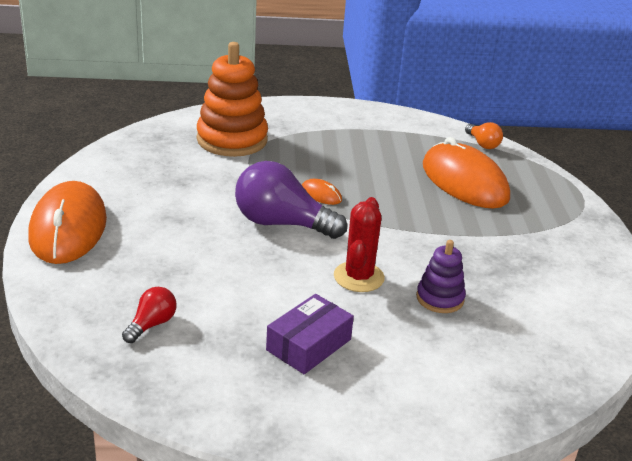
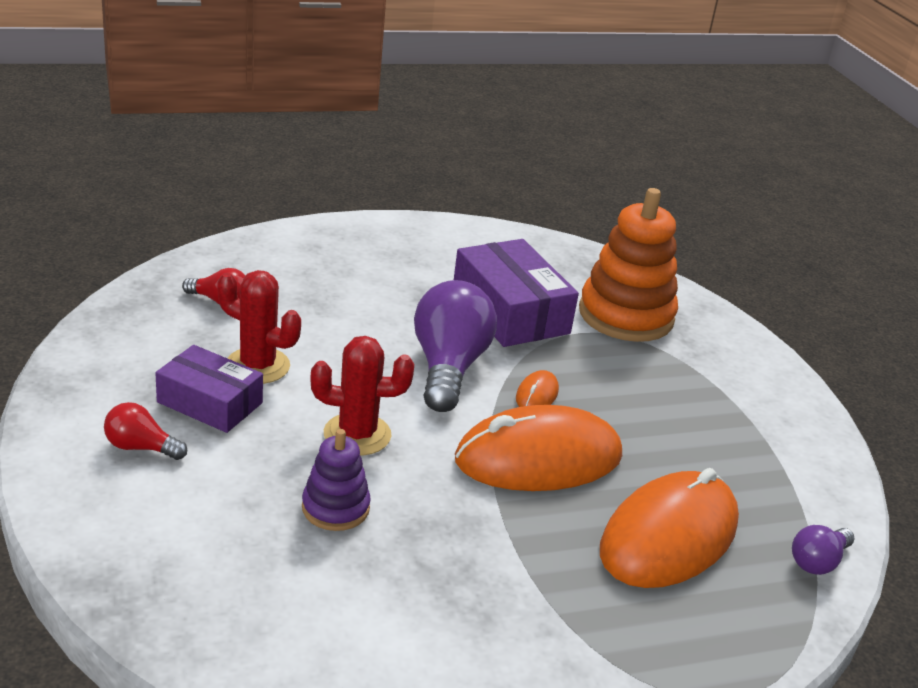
camera: 75 degrees right, 0 degrees up
(68, 228) = (367, 237): orange mouse -> orange mouse (538, 458)
(212, 183) = (510, 311): none -> purple box
(261, 314) = (258, 366): none -> red cactus
(365, 387) = (141, 447): none -> red light bulb
(482, 144) = (818, 561): orange light bulb -> purple light bulb

